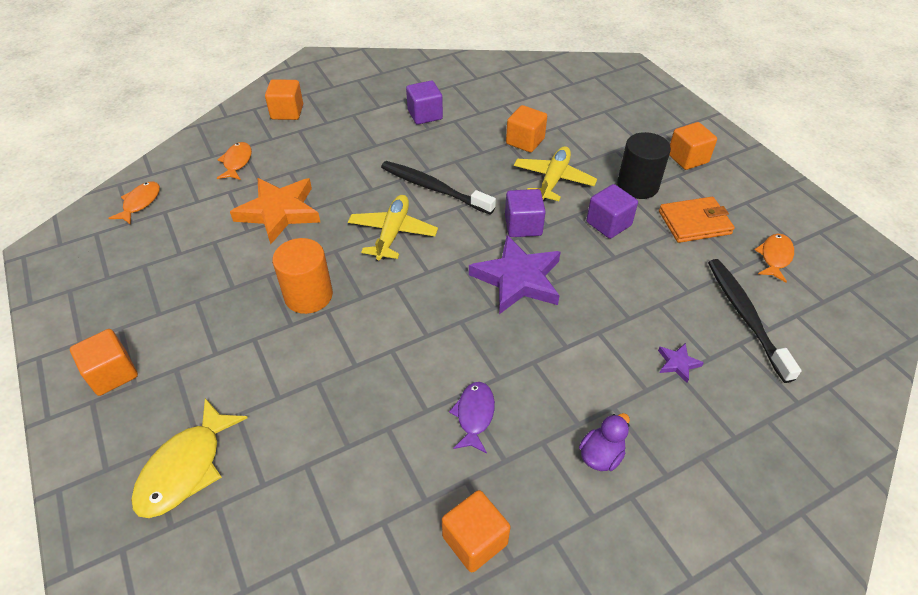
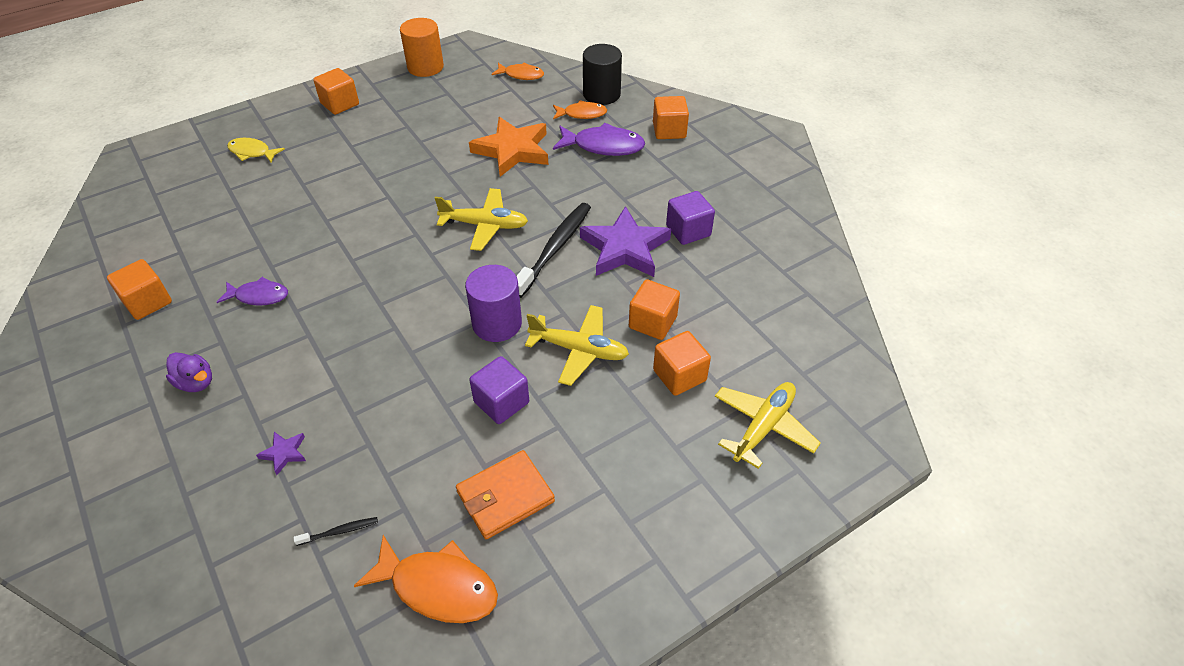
camera: 85 degrees right, 0 degrees up
(186, 468) = (252, 152): yellow fish -> yellow fish, size x0.63
(296, 151) = (603, 146): none -> purple fish
(308, 295) = (406, 183): orange cylinder -> orange cylinder (425, 67)
(518, 279) = (416, 321): purple star -> purple star (625, 248)
(523, 226) = (497, 323): purple cube -> purple cylinder
(619, 104) = (763, 427): none -> yellow plane
(637, 185) = (576, 437): black cylinder -> black cylinder (601, 94)
(687, 158) = (644, 504): orange cube -> orange cube (679, 375)
(694, 223) = (505, 496): orange wallet -> orange wallet turned 75 degrees clockwise
(745, 316) = (339, 531): black toothbrush -> black toothbrush, size x0.43
(774, 257) = (438, 587): orange fish -> orange fish, size x1.58

